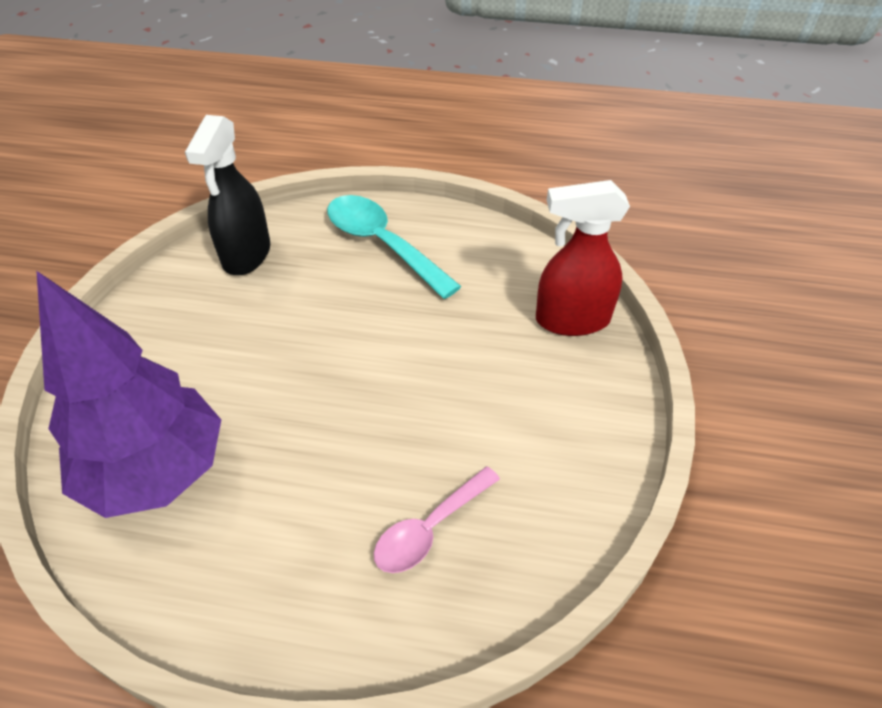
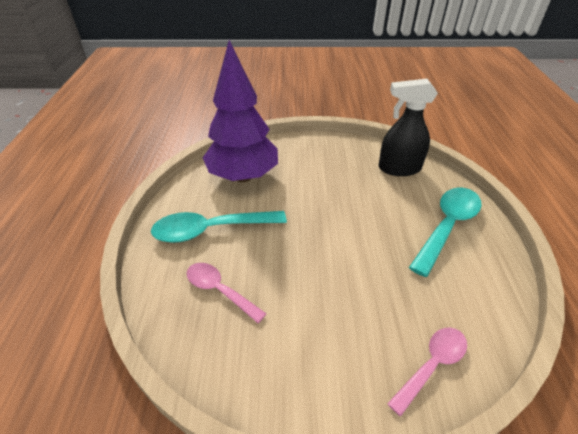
camera: 80 degrees right, 5 degrees down
(289, 538) = (210, 230): none -> turquoise spoon
(571, 320) = (432, 365): red spray bottle -> pink spoon

